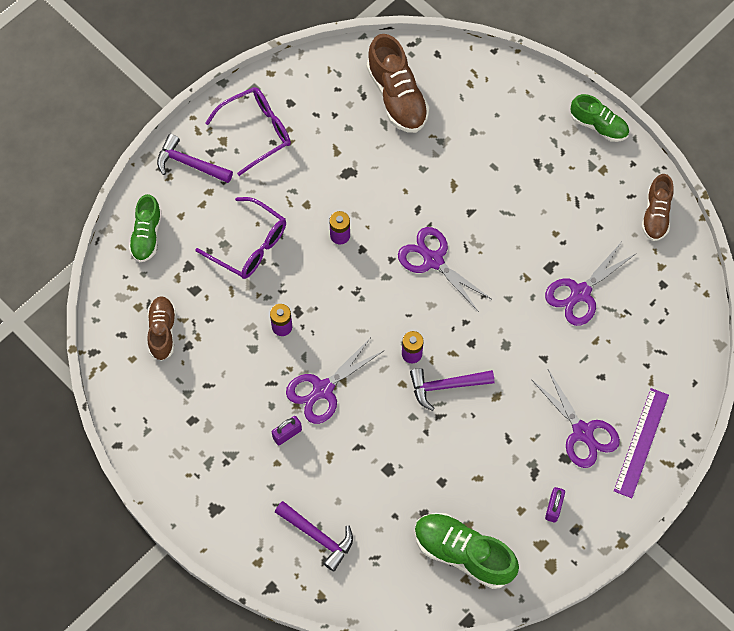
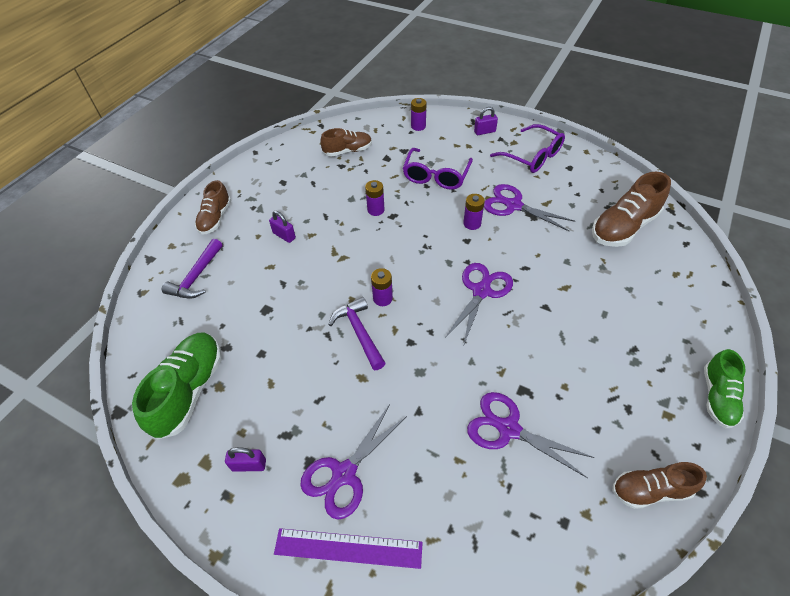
camera: 75 degrees right, 15 degrees down
(147, 235) = (418, 126): green shoe -> purple battery
(190, 164) = (484, 131): purple hammer -> purple padlock
(229, 507) = (215, 218): none -> brown shoe
(323, 389) = (329, 247): purple scissors -> purple scissors (513, 206)

